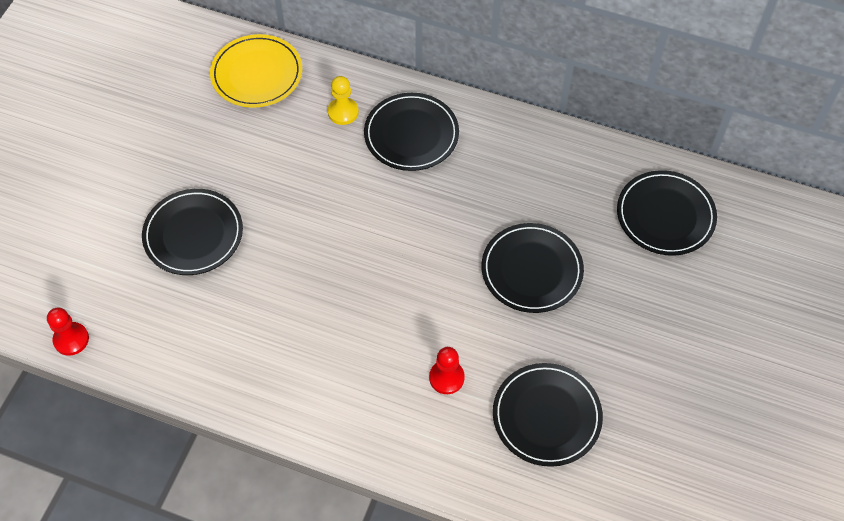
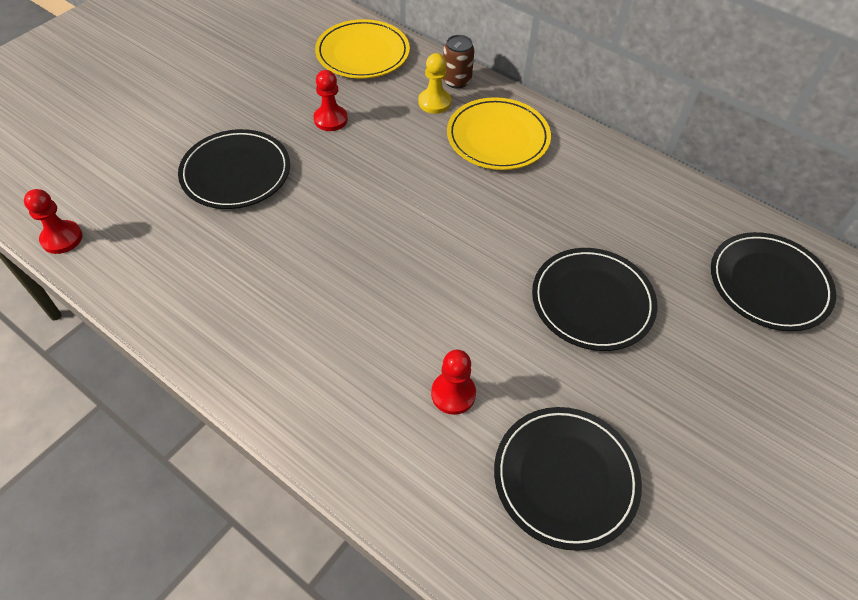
camera: 15 degrees right, 5 degrees down
(255, 156) = (330, 119): none -> red pawn
(355, 82) = (456, 81): none -> brown can
(411, 134) = (498, 137): black plate -> yellow plate

